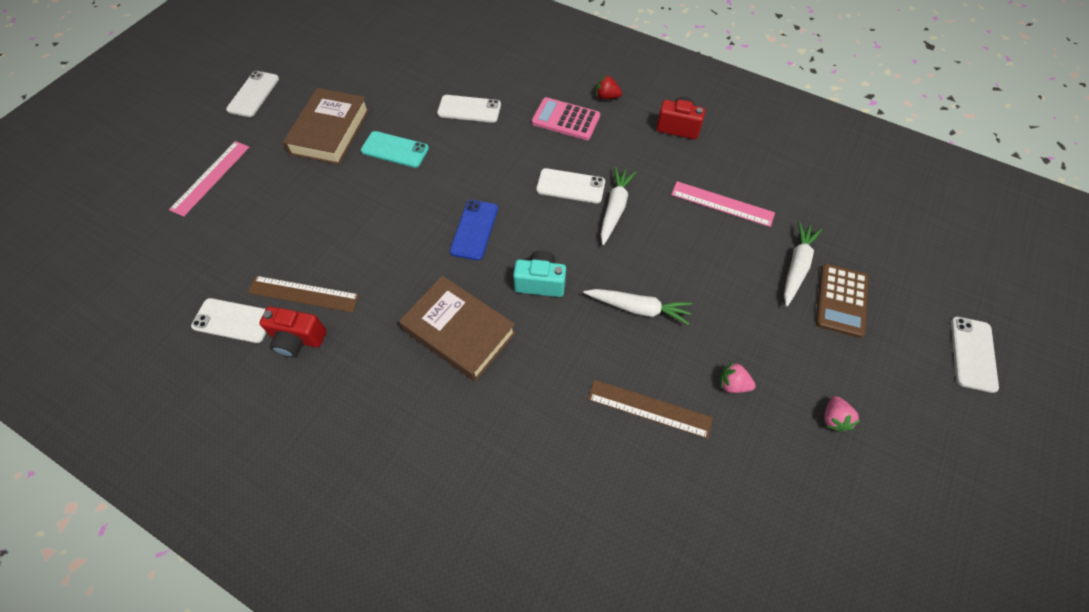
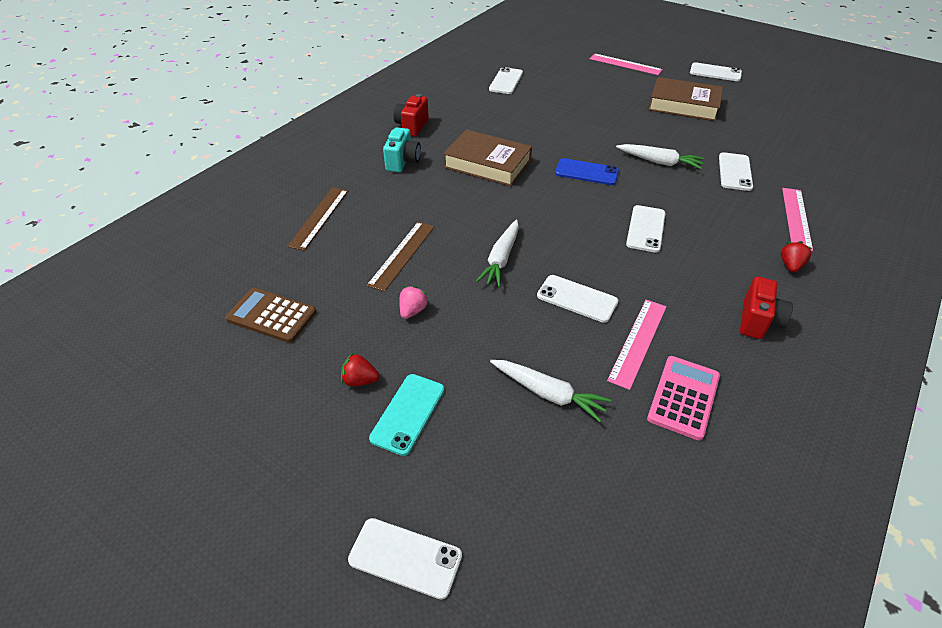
camera: 95 degrees right, 15 degrees down
(298, 339) = (489, 102): red camera -> red camera (412, 126)
(303, 294) = (525, 102): brown ruler -> brown ruler (319, 217)
(395, 150) = (670, 134): turquoise phone -> turquoise phone (408, 413)
(459, 332) = (487, 164): brown book -> brown book turned 75 degrees clockwise
(540, 81) = (796, 218): none -> pink ruler
(540, 282) = (531, 204): turquoise camera -> turquoise camera (403, 162)
(566, 119) = (741, 232): pink calculator -> pink calculator (683, 397)
(615, 208) = (620, 256): white carrot -> white carrot (659, 162)
(681, 244) = (577, 299): none -> white phone
(833, 418) = (360, 380): pink strawberry -> red strawberry
(841, 300) = (498, 427): brown calculator -> brown calculator (271, 316)

